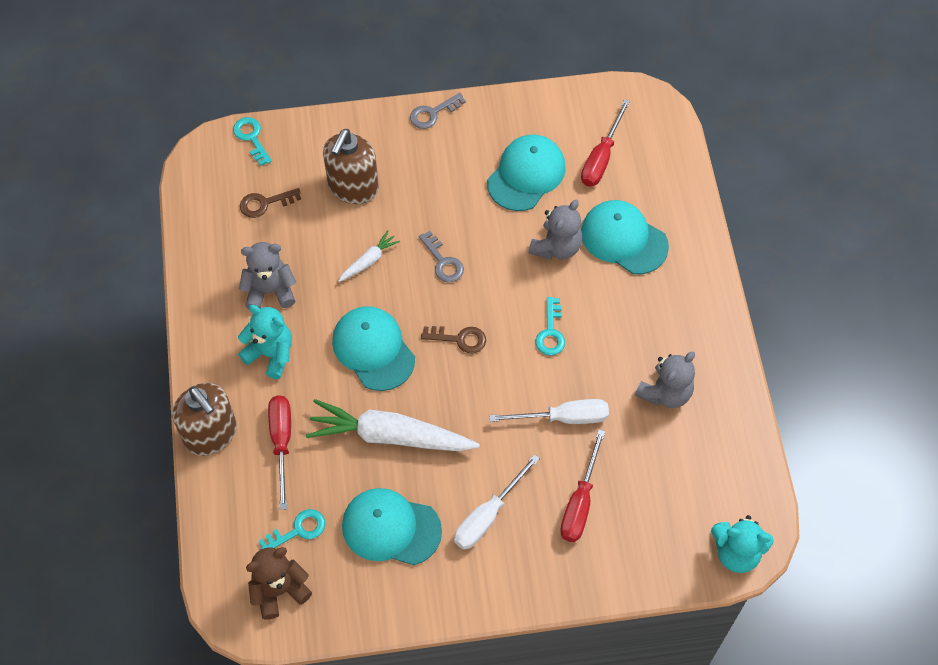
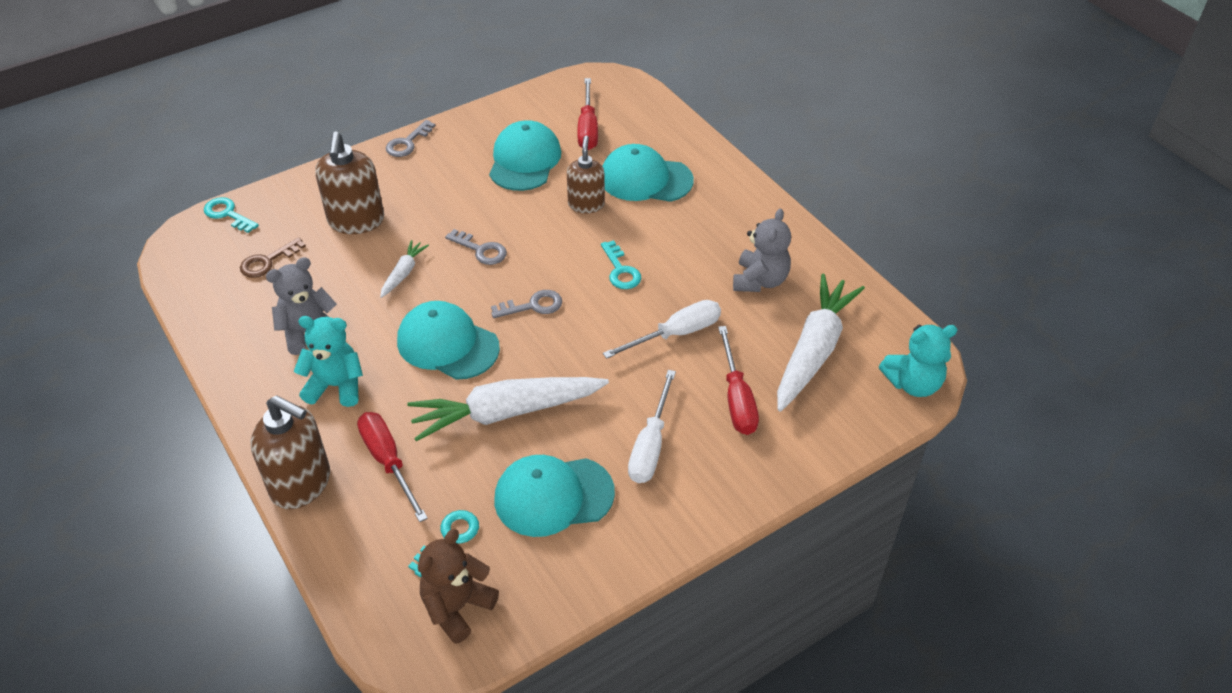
camera: 25 degrees left, 15 degrees down
(459, 339) = (533, 306): brown key -> grey key
(556, 247) = (586, 204): grey teddy bear -> brown soap dispenser
(671, 483) = (814, 350): none -> white carrot

